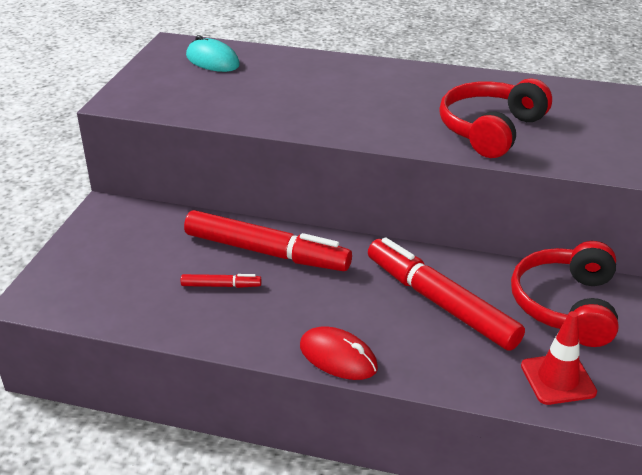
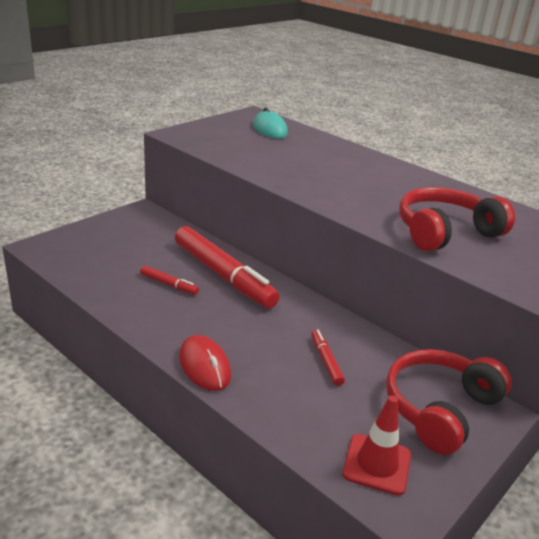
camera: 25 degrees right, 5 degrees down
(440, 302) = (326, 361): red marker -> red marker, size x0.43

